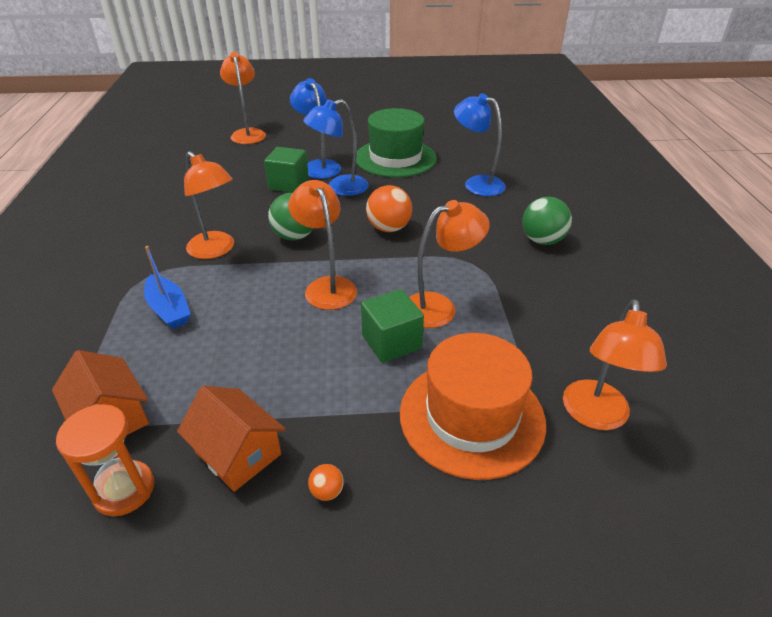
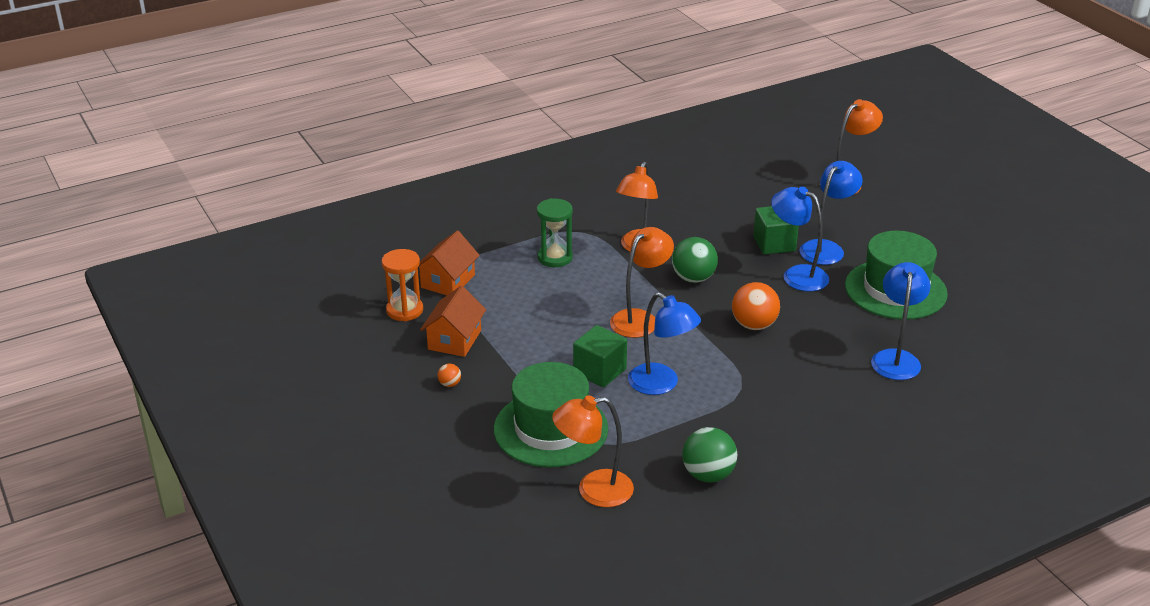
camera: 65 degrees right, 5 degrees down
(169, 309) = (555, 258): blue boat -> green hourglass
(439, 307) = (661, 384): orange lamp -> blue lamp
(471, 417) = (550, 429): orange hat -> green hat
(542, 240) = (820, 424): green ball -> green ball (708, 475)

